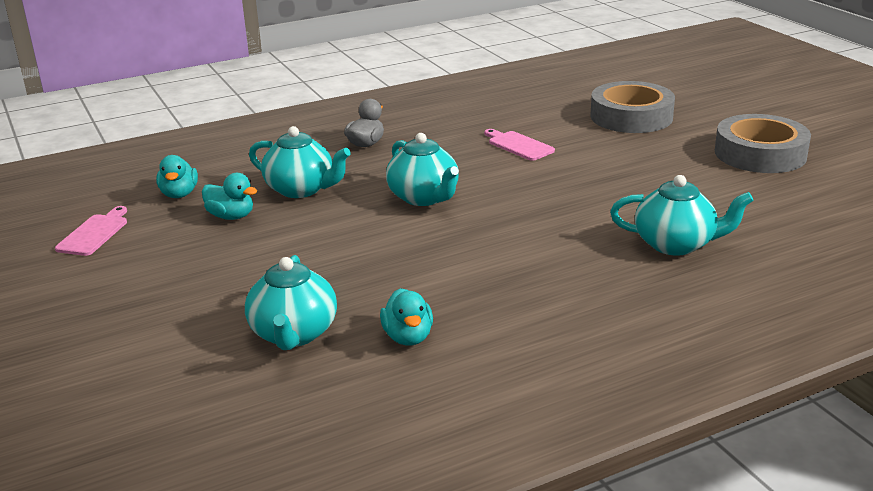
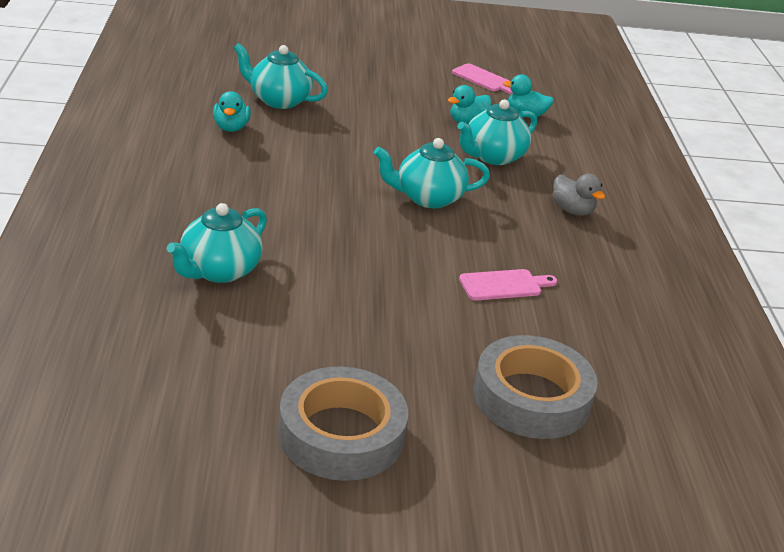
camera: 110 degrees right, 5 degrees up
(408, 337) = (231, 128): turquoise duck -> turquoise duck turned 105 degrees counterclockwise

